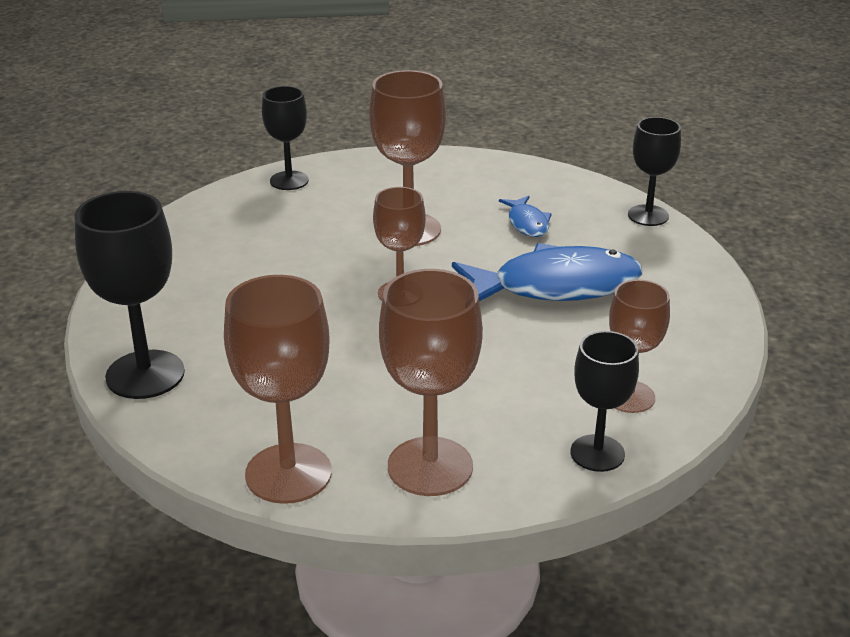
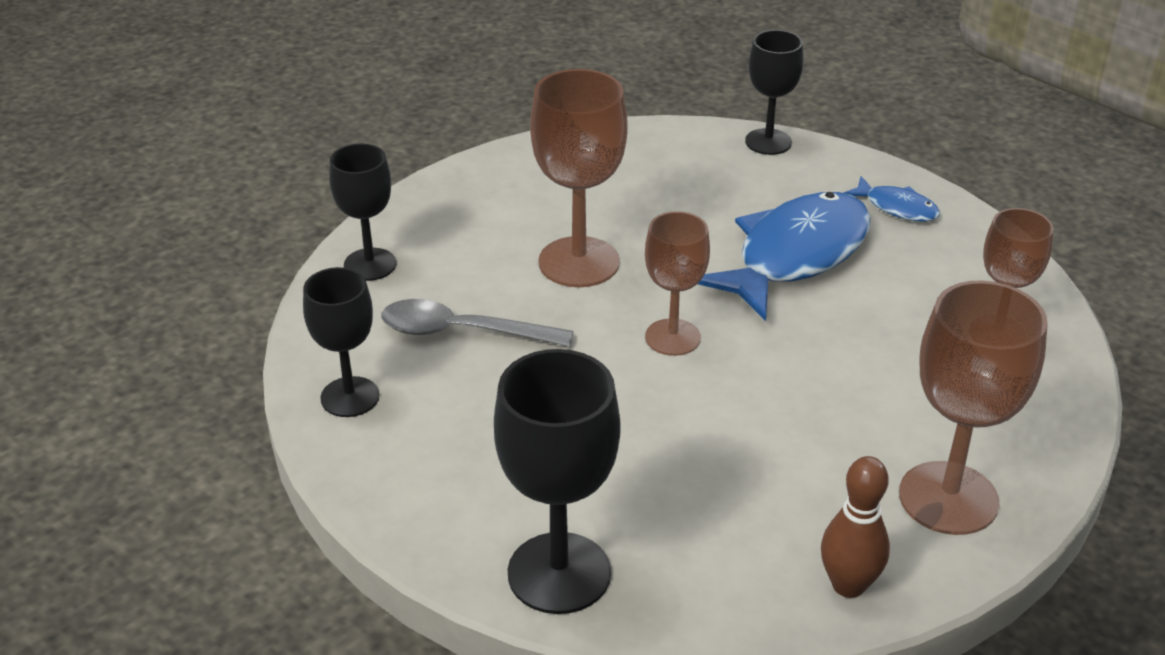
camera: 40 degrees left, 5 degrees up
(284, 235) = (461, 332): none -> grey spoon
(288, 473) = (848, 585): brown goblet -> brown bowling pin
(527, 223) = (678, 200): blue fish -> blue fish (897, 207)
(597, 453) = (1047, 402): black goblet -> black goblet (350, 397)

